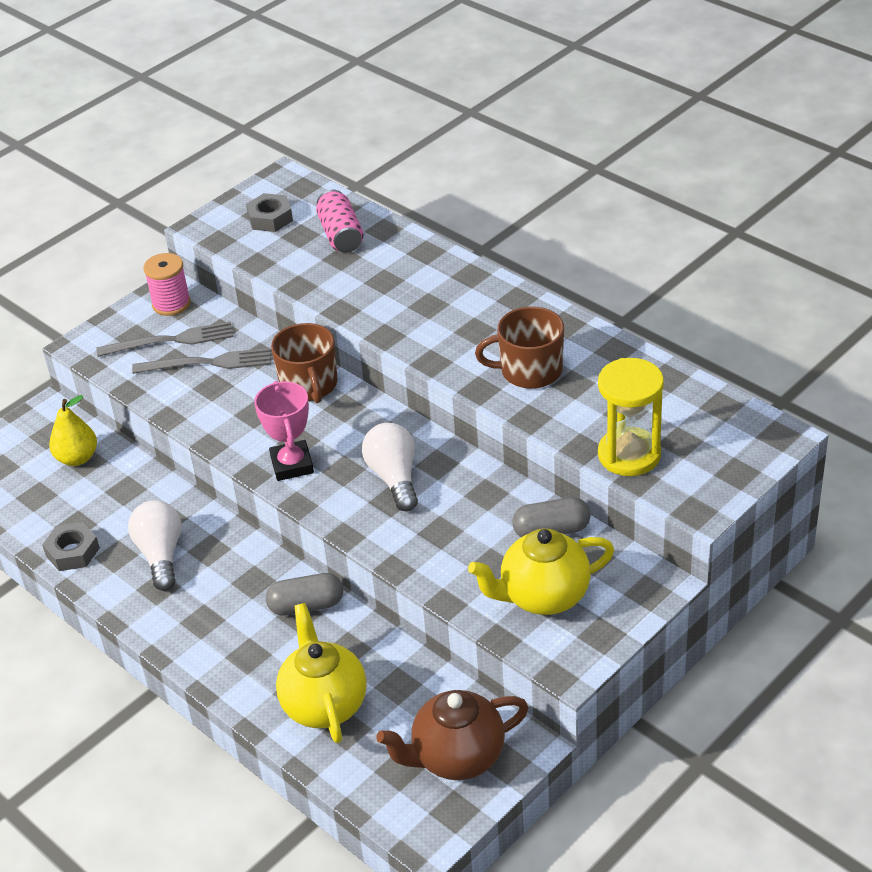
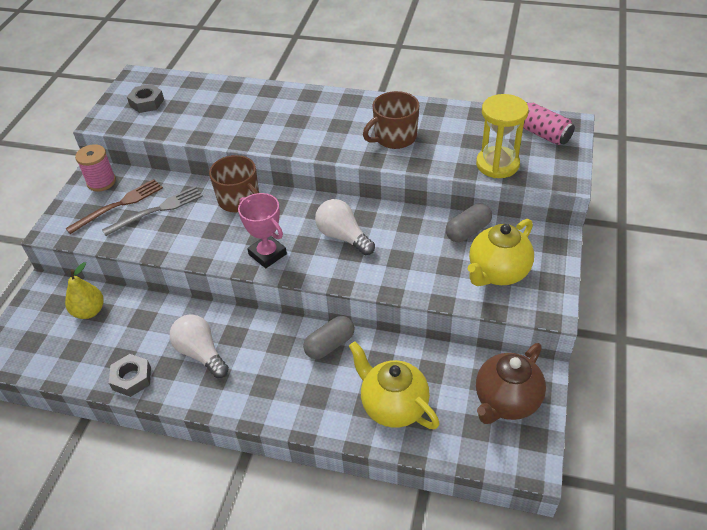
camera: 30 degrees left, 5 degrees up
(170, 341) = (118, 205): grey fork -> brown fork
(340, 235) = (204, 98): pink can -> pink can (542, 134)

